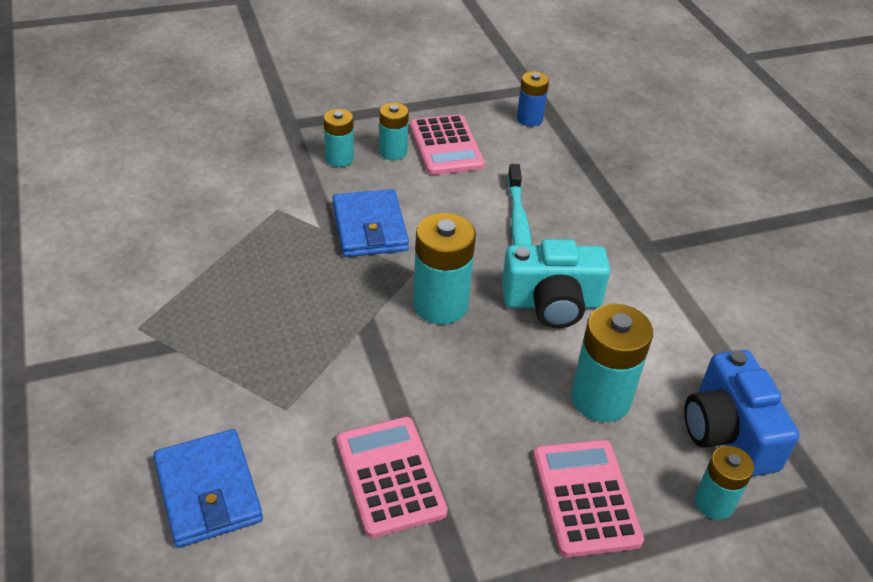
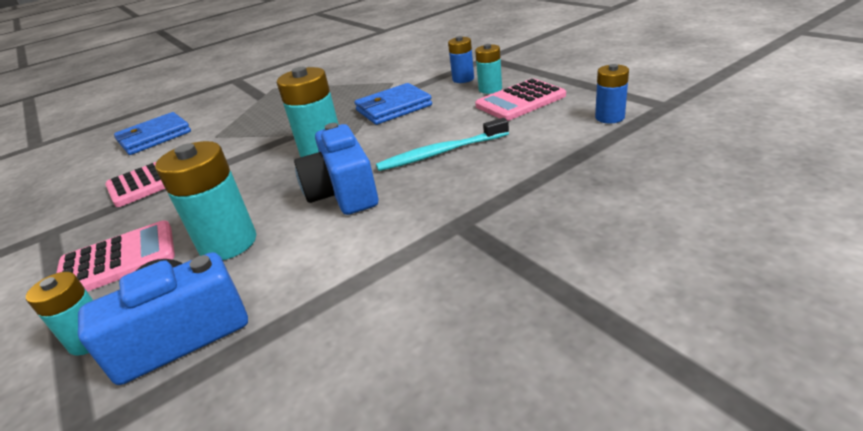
camera: 80 degrees right, 10 degrees down
(339, 158) = (463, 79): turquoise battery -> blue battery
(552, 303) = (343, 192): turquoise camera -> blue camera

